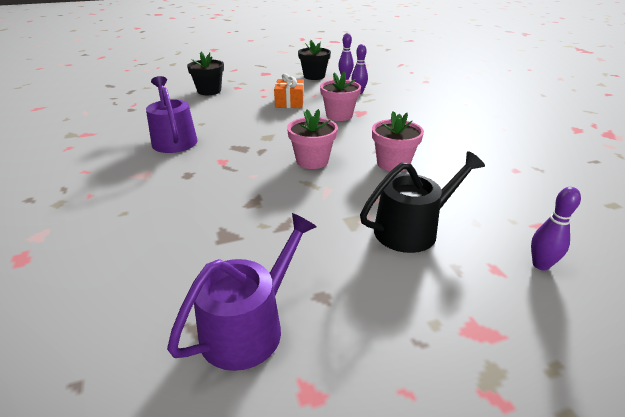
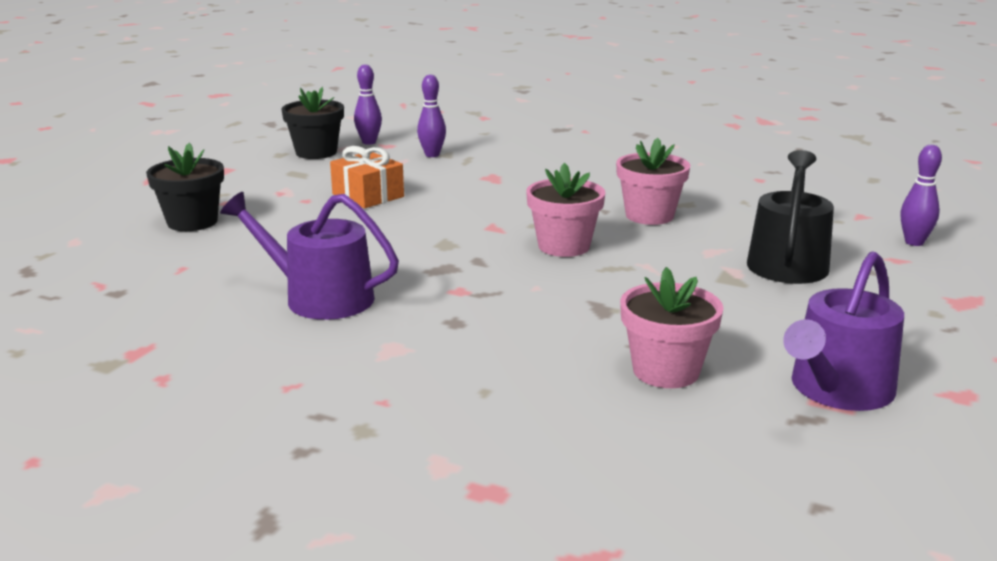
camera: 45 degrees left, 10 degrees down
(249, 326) = (837, 390): purple watering can -> purple watering can turned 135 degrees counterclockwise
(339, 115) = (474, 189): pink flower pot -> pink flower pot (666, 371)

